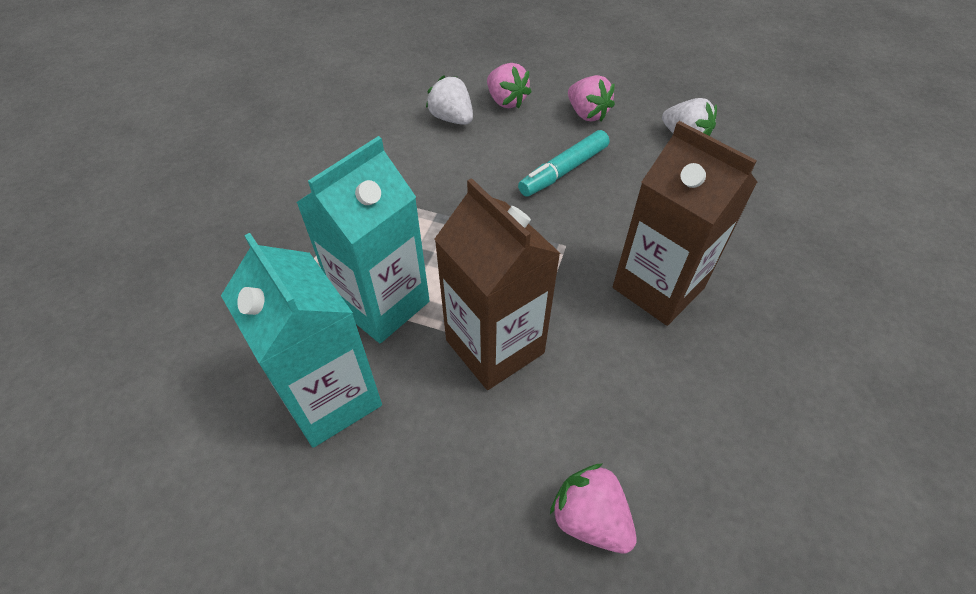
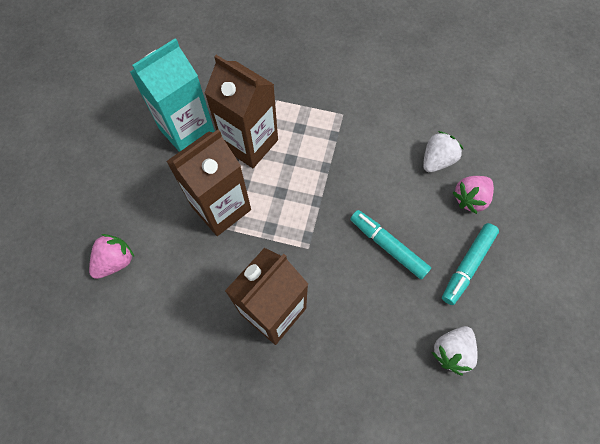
camera: 85 degrees right, 15 degrees up
(382, 304) = (249, 143): turquoise carton -> brown carton
(587, 114) = (467, 265): pink strawberry -> turquoise marker

